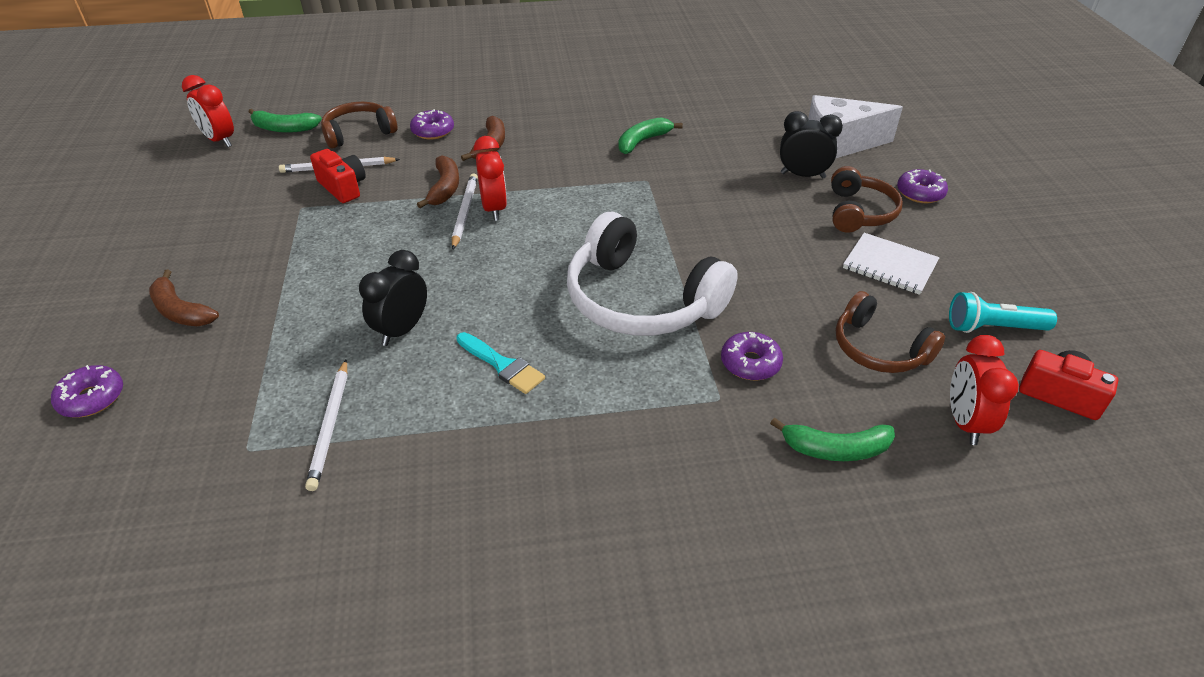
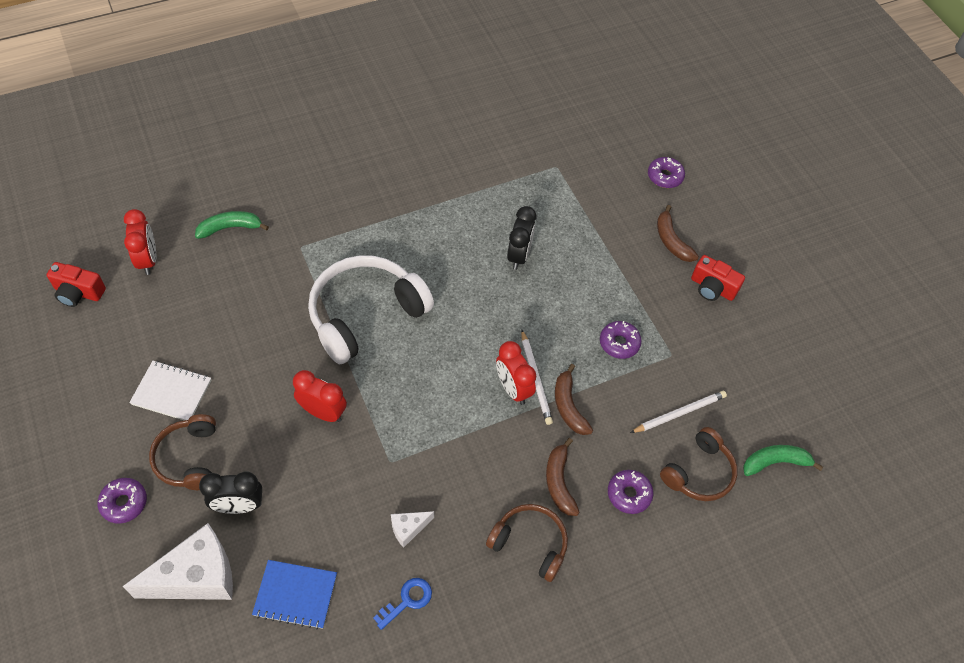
camera: 160 degrees right, 15 degrees up
(181, 311) = (671, 241): brown banana -> brown banana turned 135 degrees counterclockwise
(219, 140) = (817, 428): red clock -> red clock (323, 412)
(330, 426) = (521, 187): white pencil -> none
(343, 187) = (656, 387): red camera -> red camera (712, 288)
(502, 365) = (442, 243): turquoise brush -> none
(641, 300) = (365, 314): white headphones -> white headphones turned 60 degrees counterclockwise
(643, 141) = (408, 529): green banana -> white cheese
(656, 110) = (407, 600): none -> blue key
(750, 124) = (295, 595): none -> blue notebook
(750, 363) = (282, 276): purple donut -> purple donut (619, 343)
(878, 349) = (193, 305): brown headphones -> brown headphones (530, 543)
(993, 328) = (105, 342): turquoise flashlight -> none

